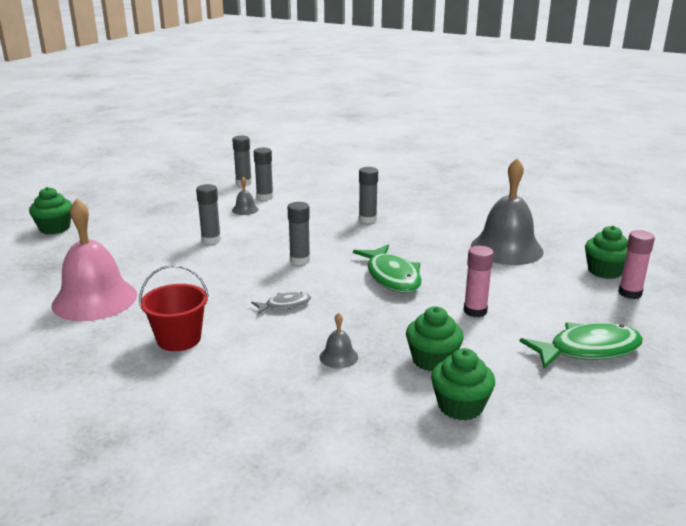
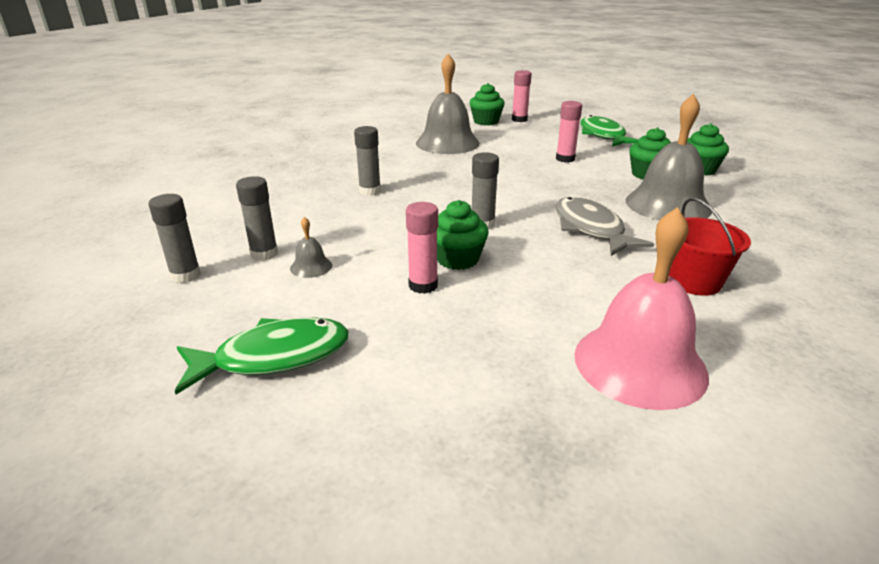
camera: 90 degrees left, 5 degrees up
(55, 228) = (344, 500): green cupcake -> green cupcake (457, 259)
(211, 240) = (423, 285): grey glue stick -> pink glue stick
(285, 305) = (590, 229): grey fish -> grey fish, size x1.85
(338, 357) = (667, 205): grey bell -> grey bell, size x2.41
(392, 277) = (513, 183): green fish -> green fish (274, 357)

